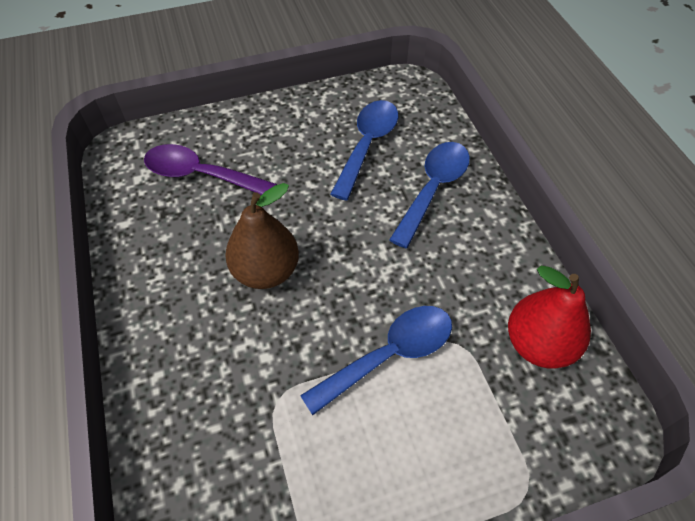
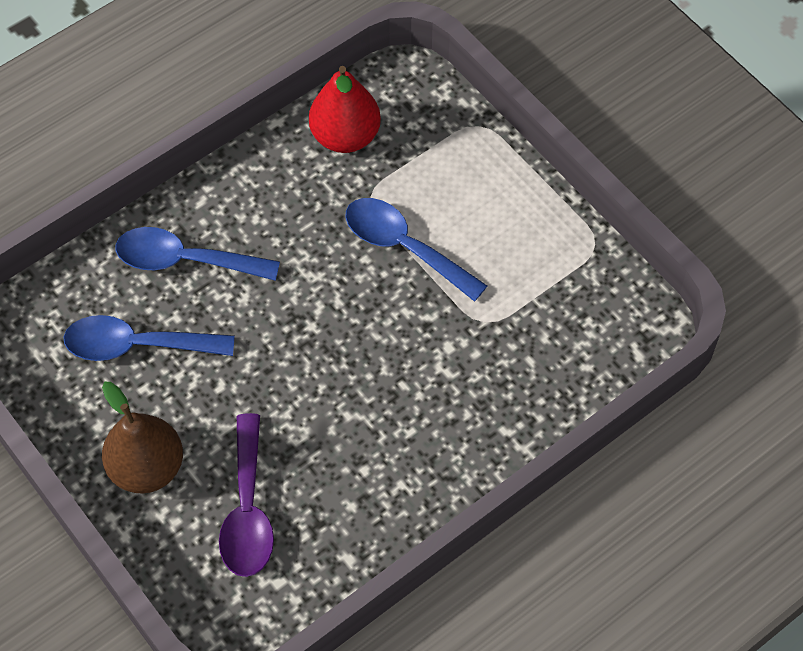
camera: 110 degrees left, 5 degrees up
(266, 271) = (355, 383): brown pear -> brown pear (147, 468)

